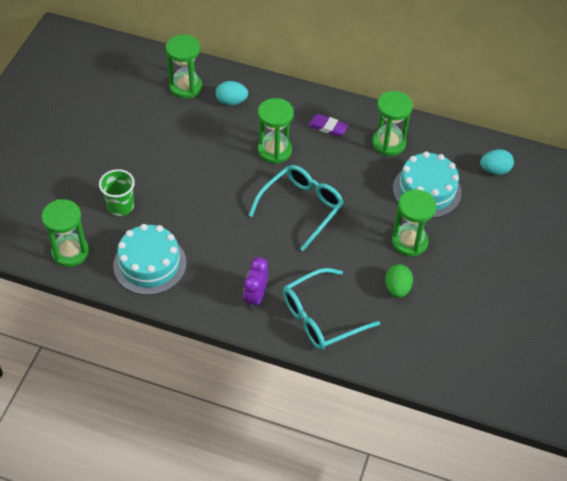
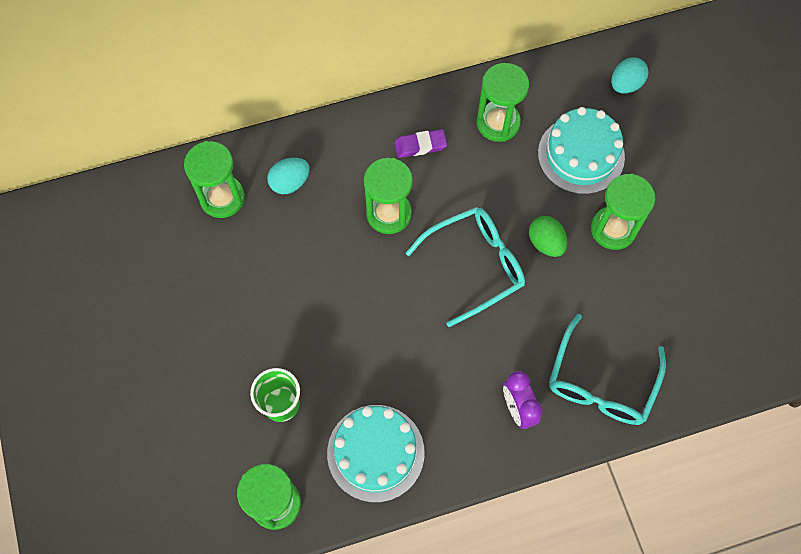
camera: 35 degrees left, 15 degrees up
(301, 208) = (475, 265): turquoise glasses -> turquoise glasses turned 60 degrees clockwise
(397, 288) = (645, 293): green egg -> green egg (546, 243)

